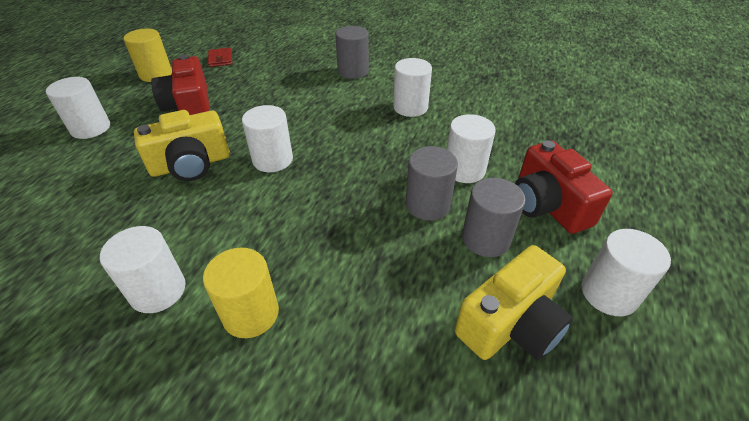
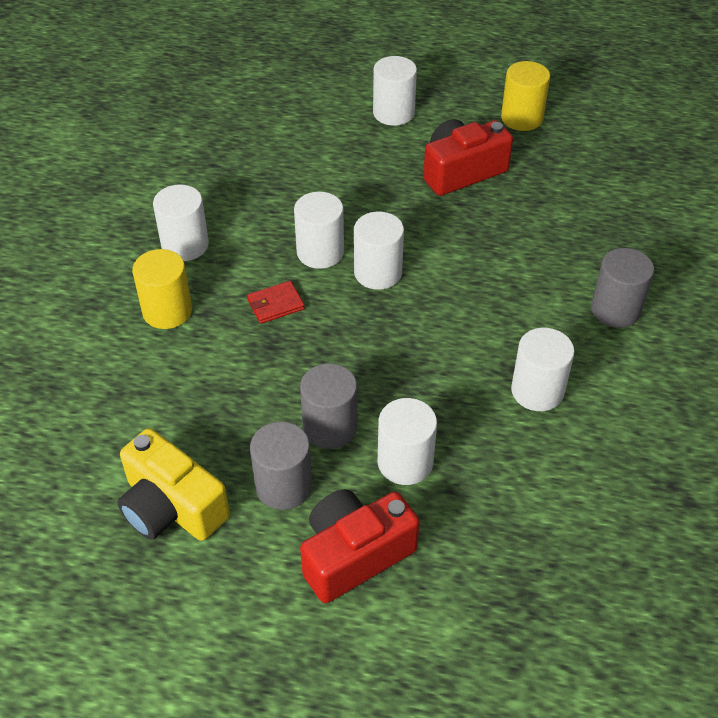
camera: 80 degrees right, 5 degrees up
(191, 164) = (353, 209): yellow camera -> none
(220, 59) = (586, 162): red wallet -> red wallet (275, 304)
(609, 293) = (218, 603): white cylinder -> white cylinder (320, 252)

